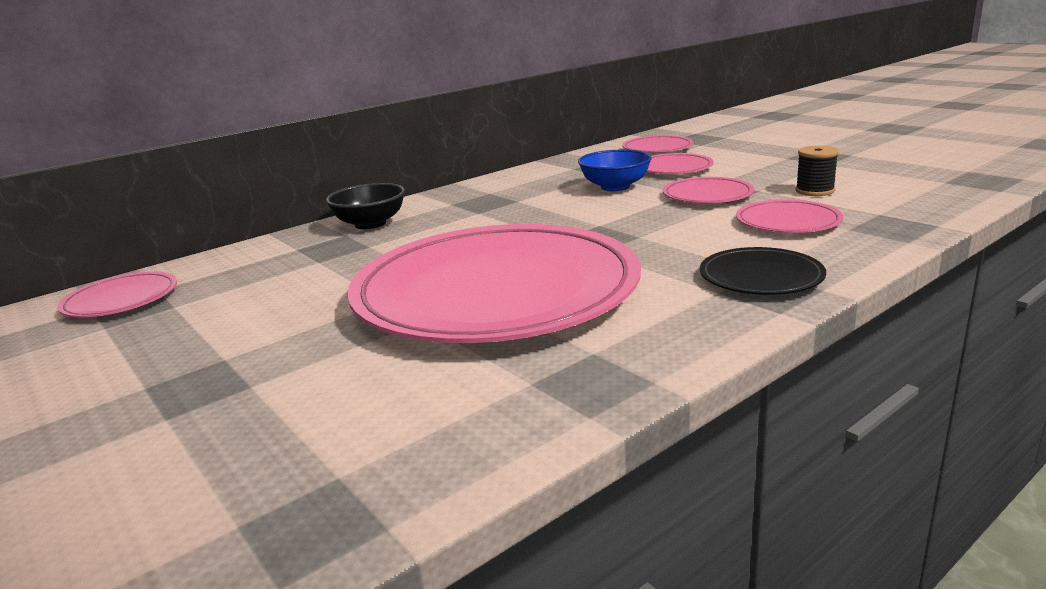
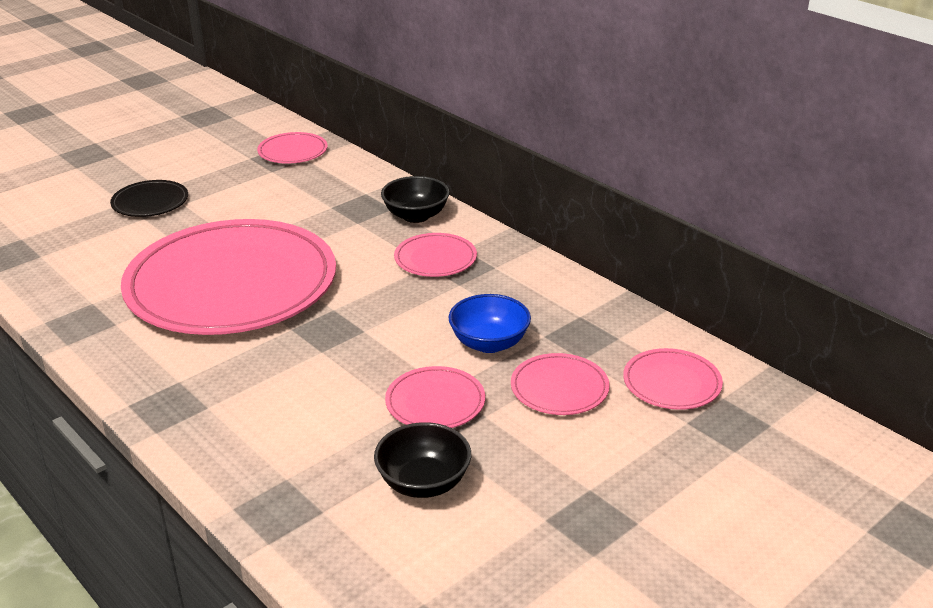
camera: 85 degrees right, 10 degrees up
(761, 277) = (196, 405): black plate -> black plate (150, 202)
(788, 222) = (323, 443): pink plate -> pink plate (435, 259)
(814, 191) = (423, 482): black spool -> black bowl

